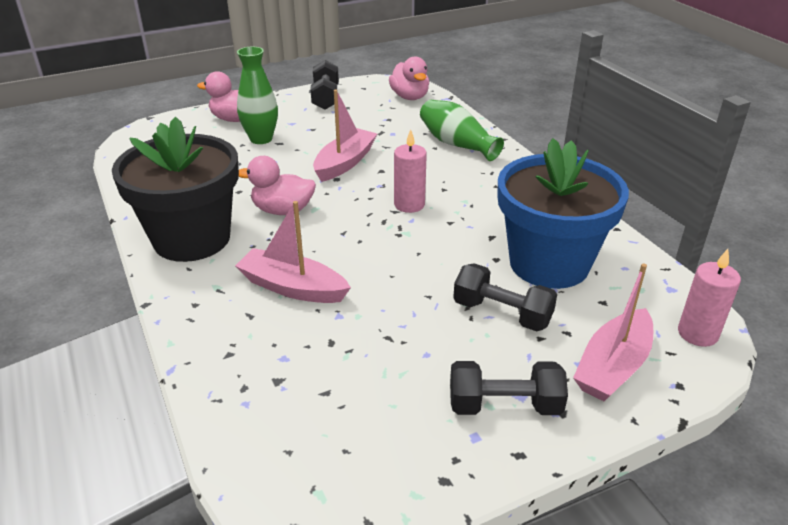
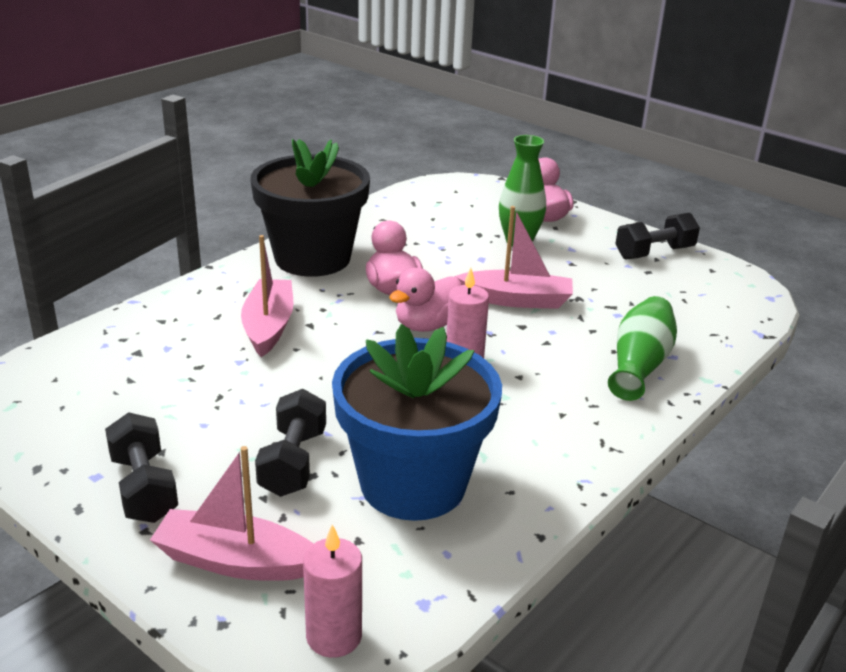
camera: 65 degrees right, 5 degrees down
(410, 97) = (728, 306): pink duck -> pink duck (427, 325)

